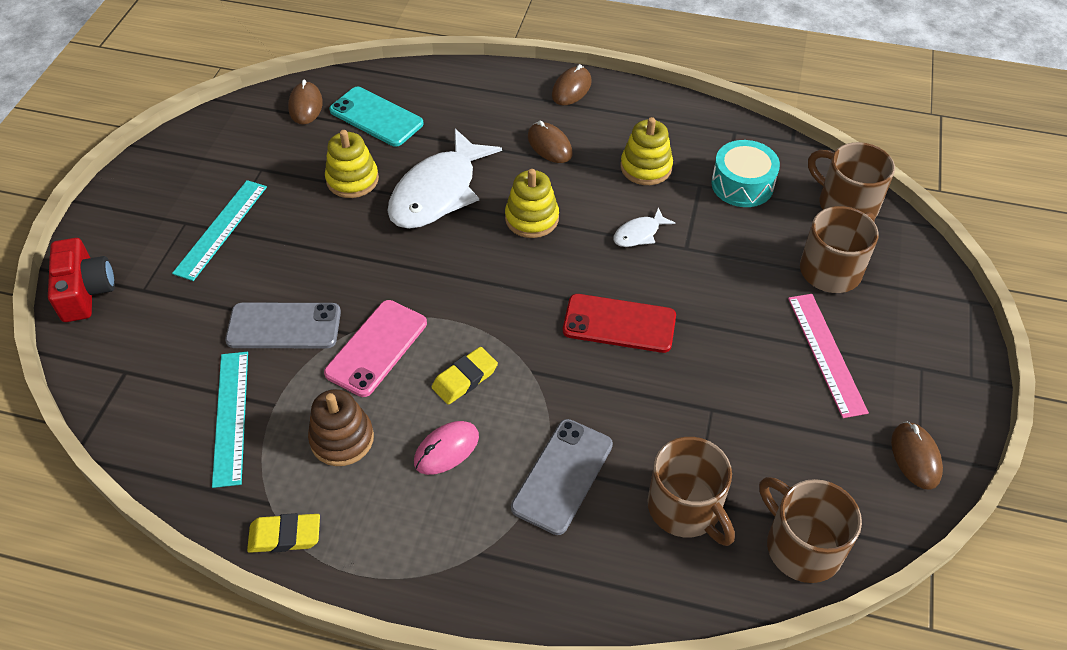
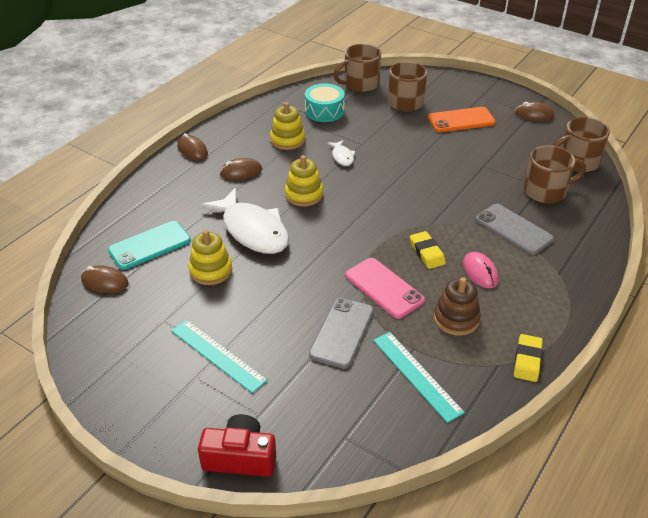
camera: 70 degrees left, 10 degrees down
(231, 417) = (416, 375): turquoise ruler -> turquoise ruler turned 45 degrees clockwise
(619, 324) = (409, 181): red phone -> none
(826, 353) = (461, 120): pink ruler -> orange phone

